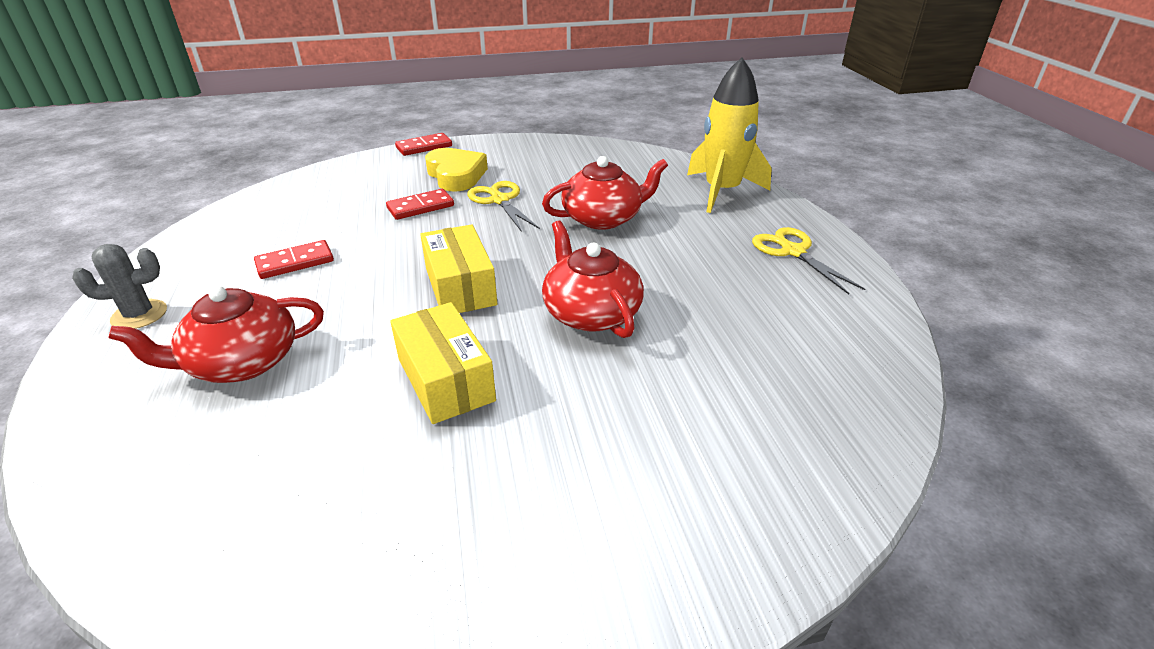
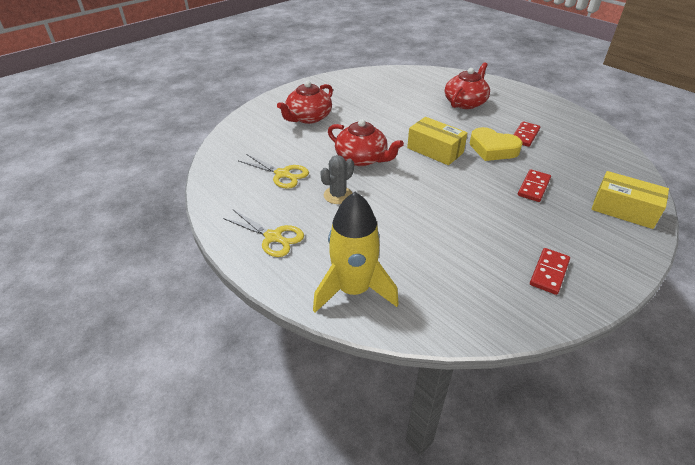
camera: 150 degrees right, 5 degrees up
(139, 315) = (531, 102): grey cactus -> grey cactus (338, 195)
(424, 147) = (647, 249): red domino -> red domino (549, 272)
(445, 379) = (390, 119): yellow box -> yellow box (623, 210)
(456, 175) = (564, 224): yellow heart -> yellow heart (493, 149)
(499, 200) = (499, 211): yellow scissors -> yellow scissors (282, 174)
(603, 218) = (416, 221): red teapot -> red teapot (308, 117)

